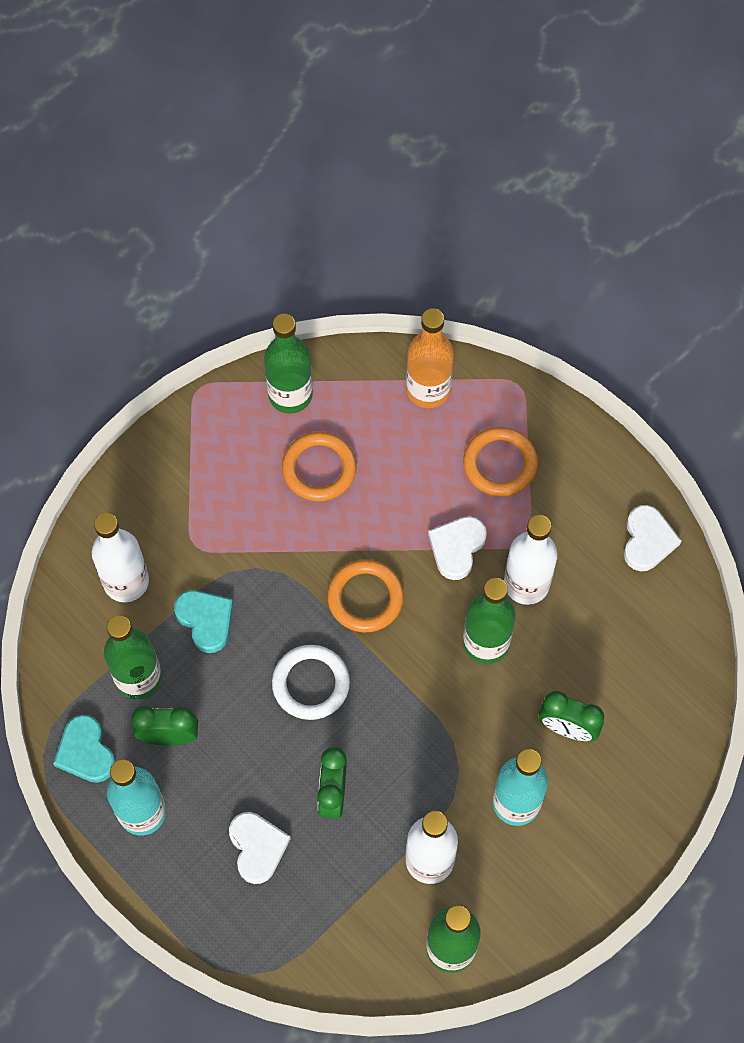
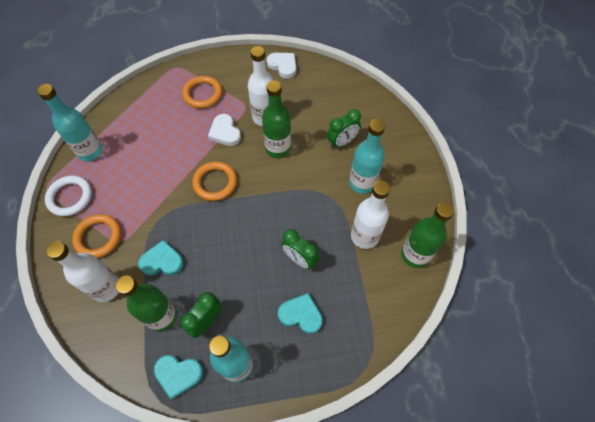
camera: 55 degrees left, 5 degrees down
(257, 847) = (301, 314): white heart -> turquoise heart
(290, 395) = (90, 151): green bottle -> turquoise bottle
(311, 684) = (236, 233): white ring -> white ring (70, 197)
(319, 469) = (137, 162): orange ring -> orange ring (98, 237)
(428, 390) = (144, 99): orange bottle -> none

